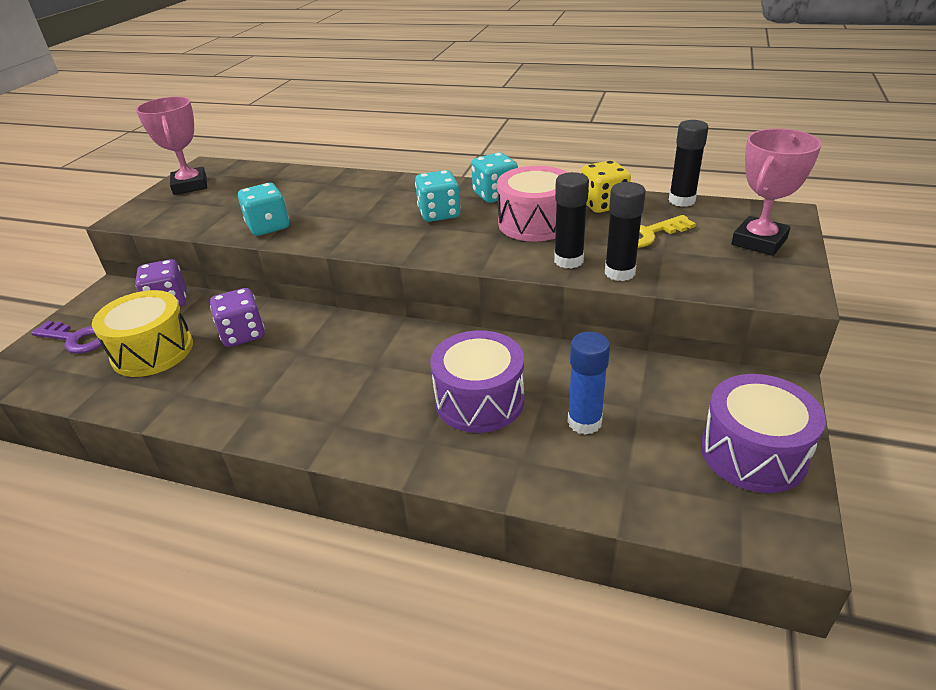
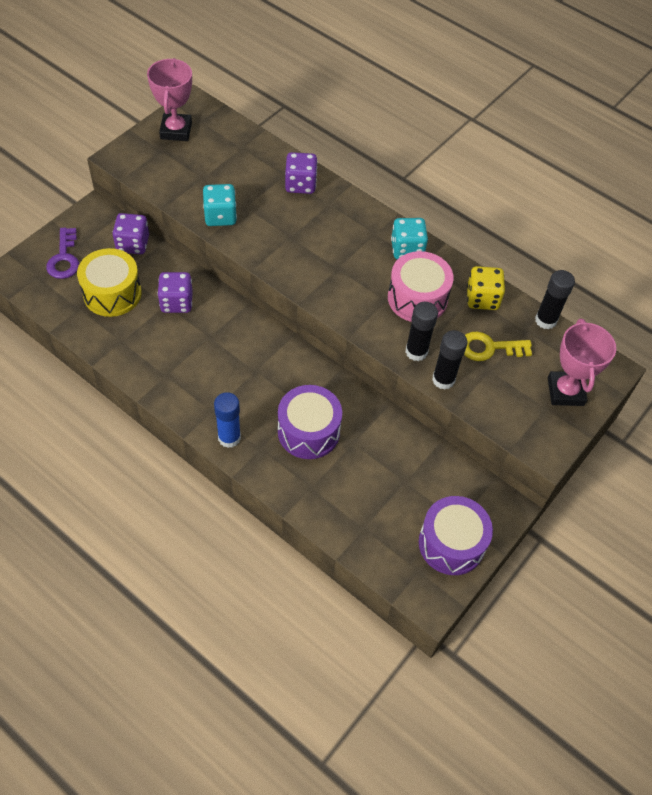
camera: 15 degrees right, 20 degrees up
(77, 339) = (64, 258): purple key -> purple key turned 45 degrees clockwise
(349, 184) = (300, 184): none -> purple dice
(439, 214) = (352, 255): turquoise dice -> none
(584, 422) = (364, 477): blue glue stick -> blue glue stick (229, 438)
(759, 241) = (565, 391): pink trophy -> pink trophy turned 60 degrees counterclockwise

